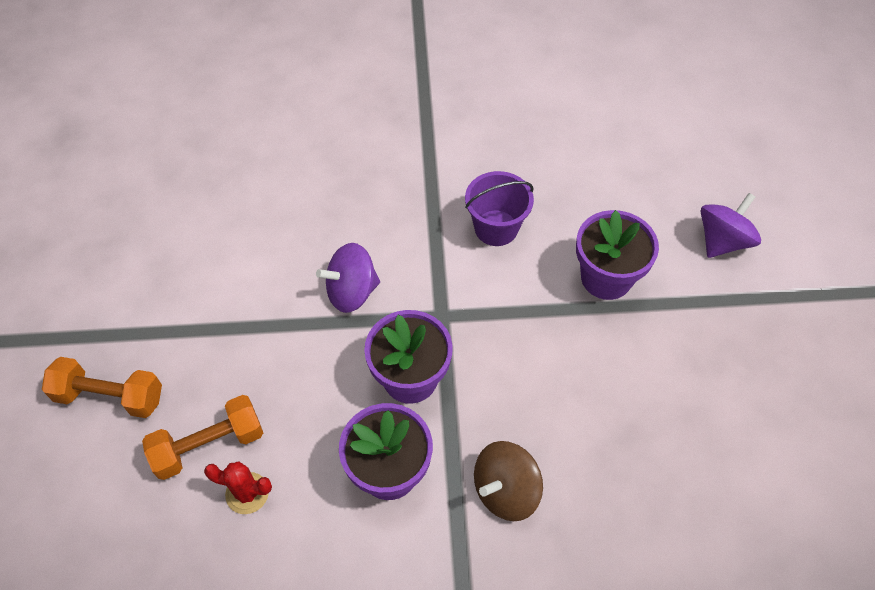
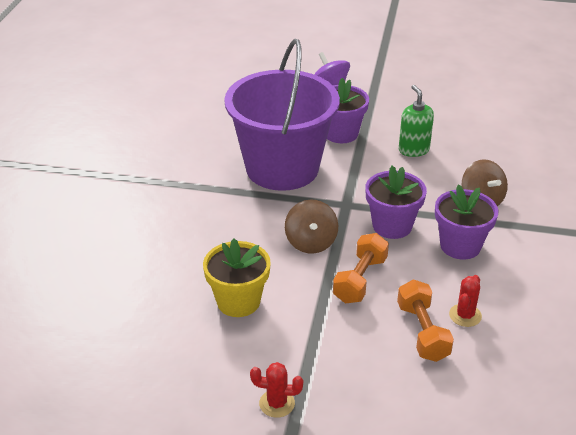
camera: 75 degrees left, 20 degrees down
(82, 316) = (277, 403): none -> red cactus
(110, 396) = (365, 388): orange dumbbell -> orange dumbbell (360, 280)
(232, 244) = (238, 301): none -> yellow flower pot
(352, 292) = (311, 242): purple spinning top -> brown spinning top
(496, 228) = (282, 168): purple bucket -> purple bucket, size x2.26
(603, 379) = (413, 150): none -> green soap dispenser

